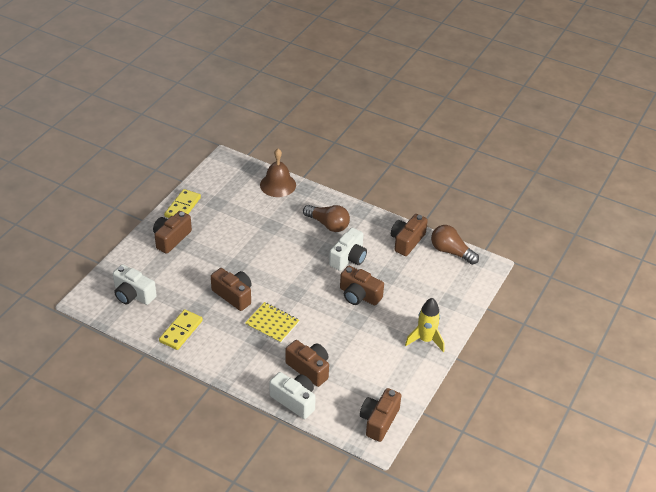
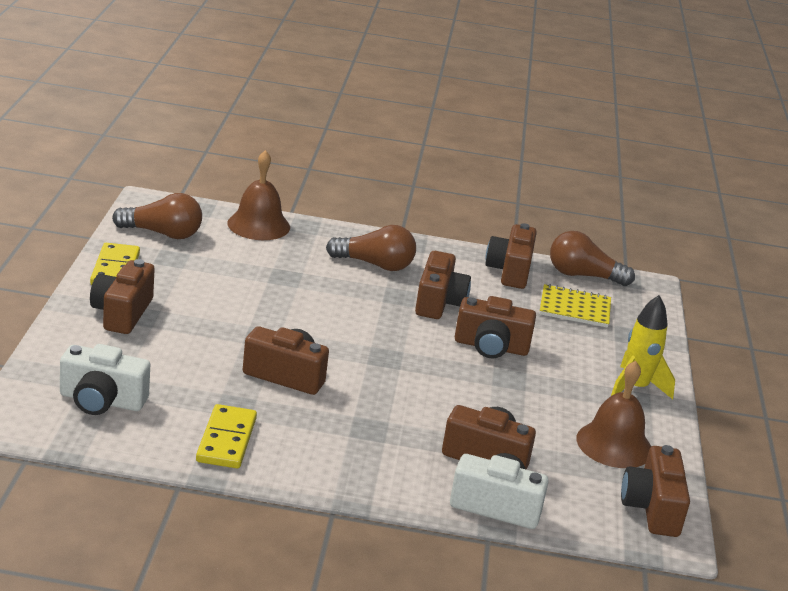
camera: 25 degrees left, 15 degrees down
(220, 184) = (162, 234): none -> brown light bulb
(272, 323) = (379, 404): yellow notebook -> yellow notebook (574, 308)
(348, 258) = (438, 302): white camera -> brown camera
(386, 375) = (614, 444): none -> brown bell

